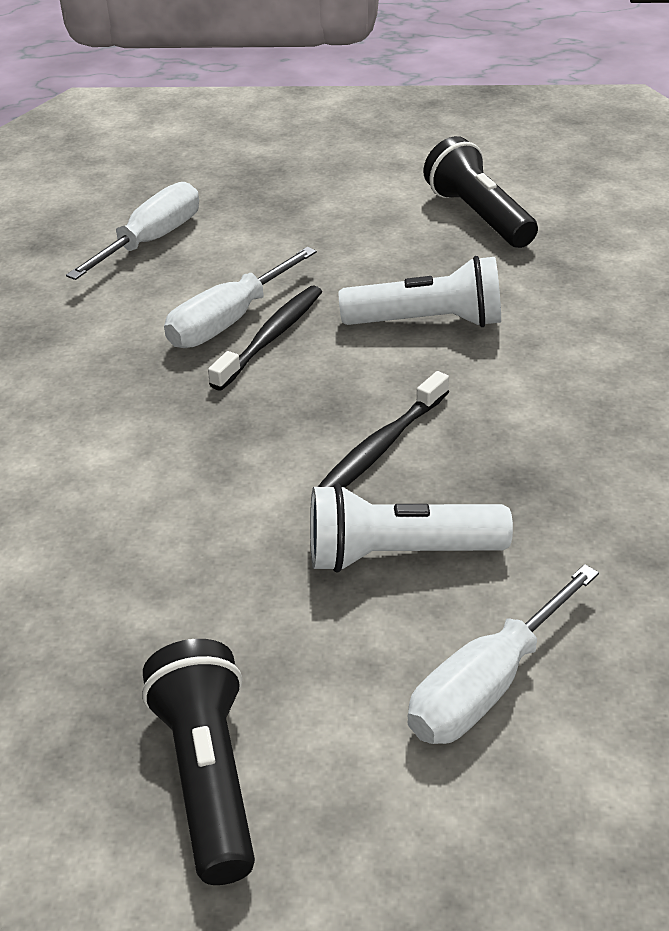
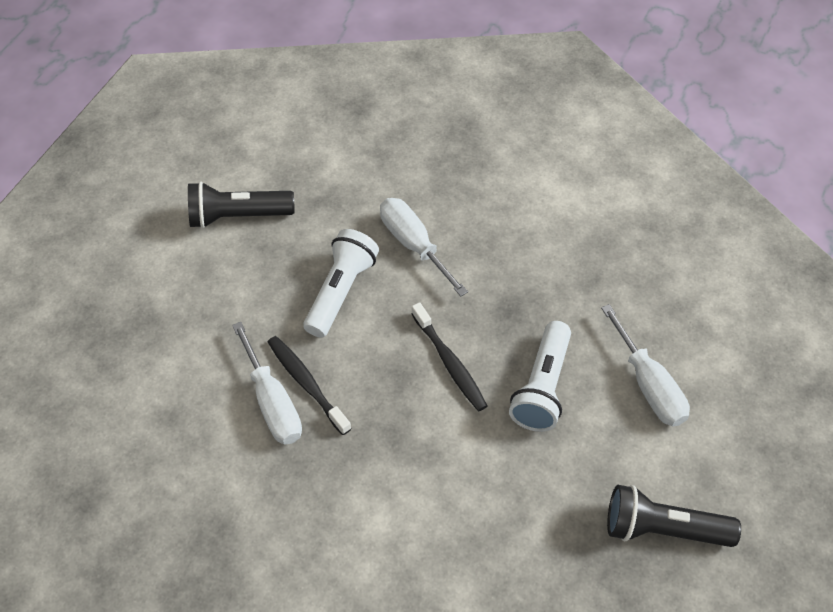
camera: 70 degrees left, 15 degrees up
(152, 240) = (134, 422): white screwdriver -> white screwdriver (414, 244)

